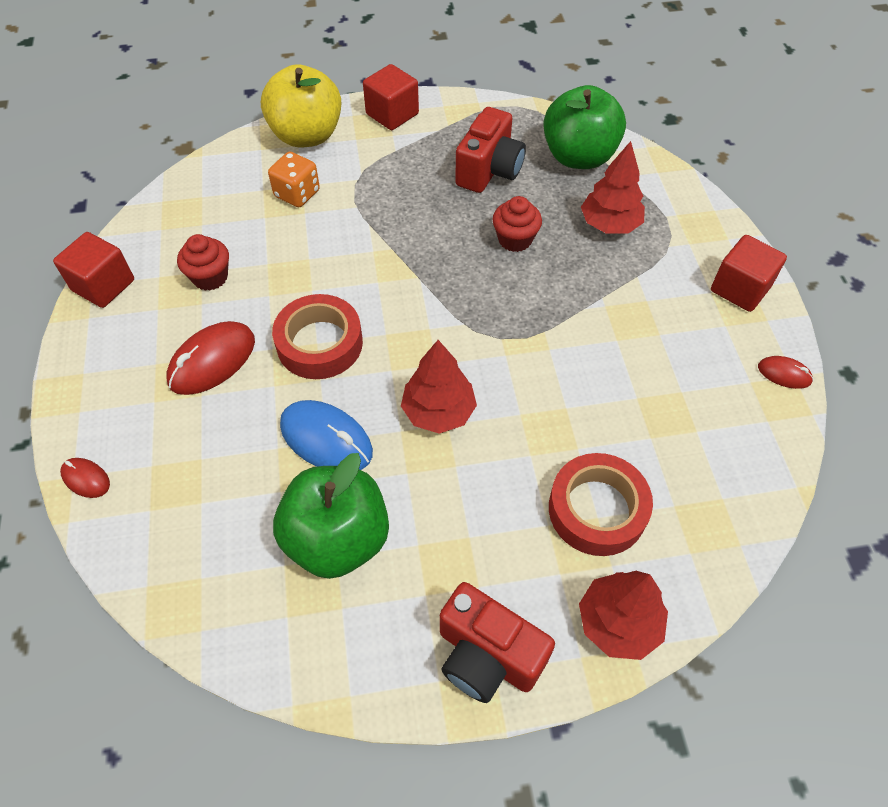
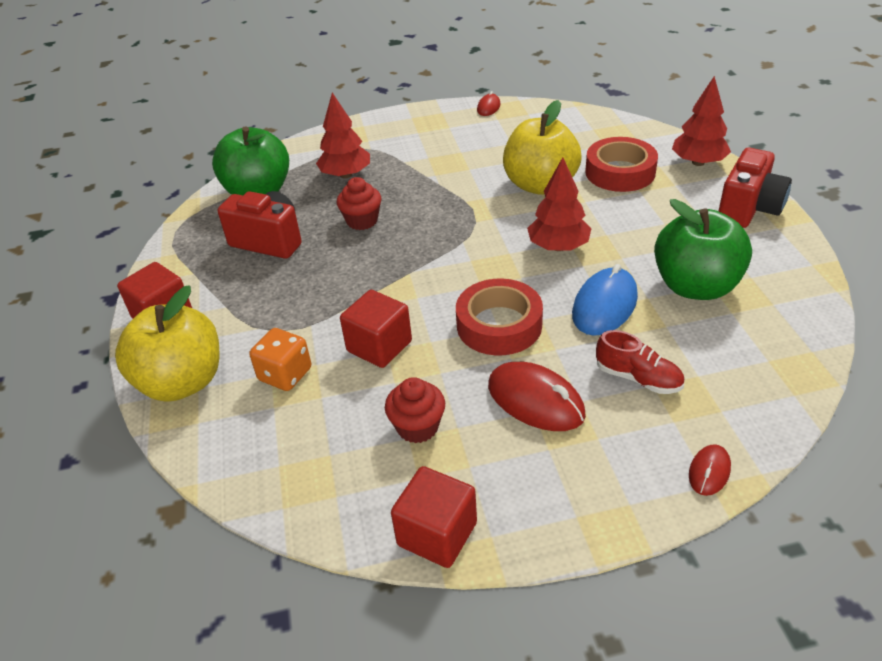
camera: 90 degrees left, 15 degrees down
(213, 448) = (638, 378): none -> red shoe
(572, 411) = (540, 185): none -> yellow apple
(740, 289) = (414, 121): red cube -> red cube (379, 346)

